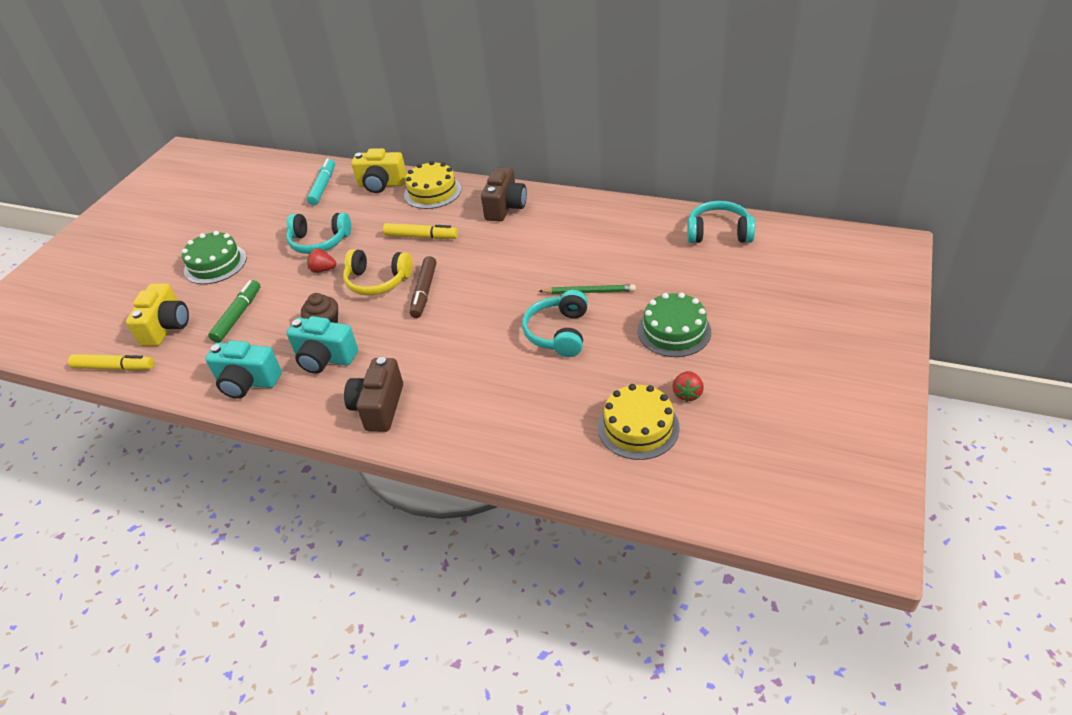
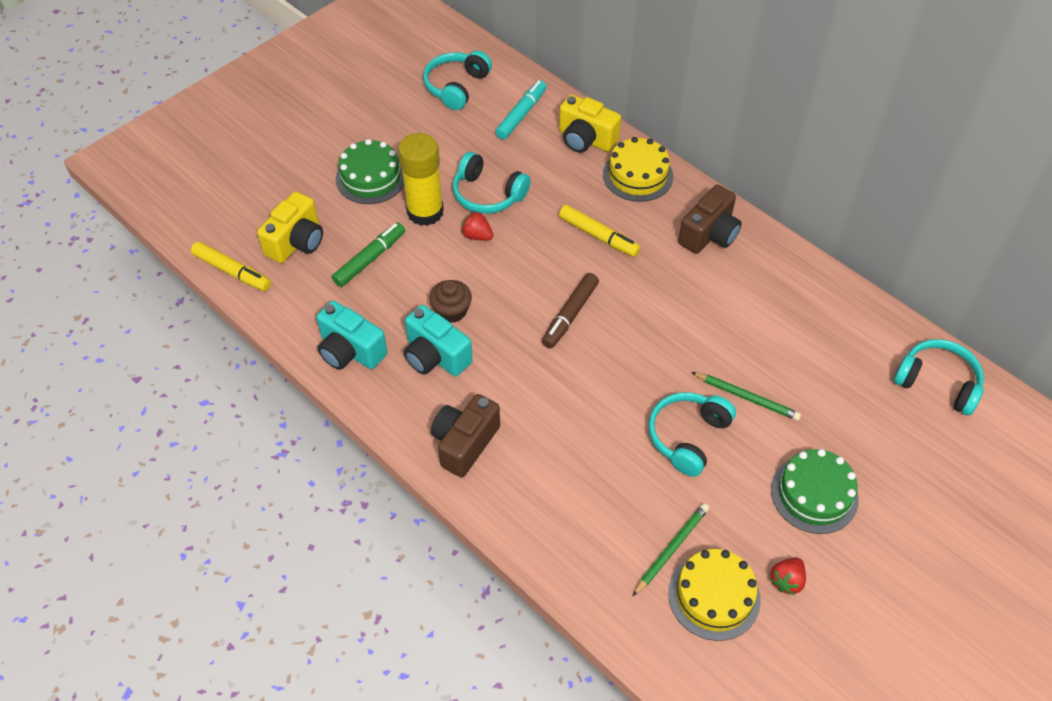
camera: 20 degrees right, 10 degrees up
(262, 187) = (456, 86): none -> turquoise headphones
(272, 270) = (425, 212): none -> yellow glue stick
(377, 281) = (527, 278): yellow headphones -> none
(587, 410) = (671, 549): none -> green pencil

